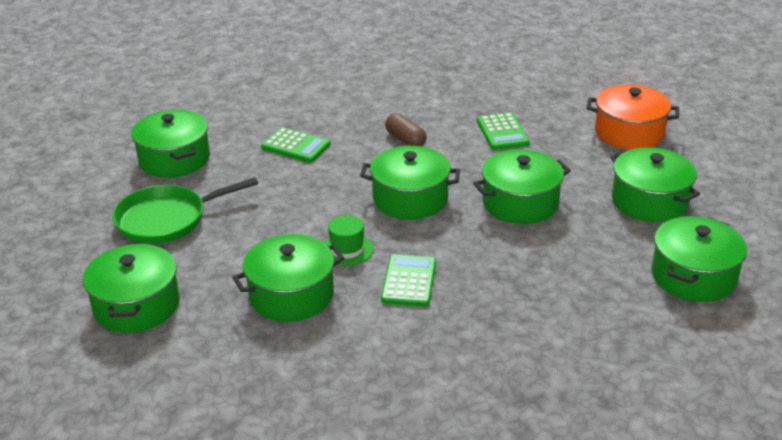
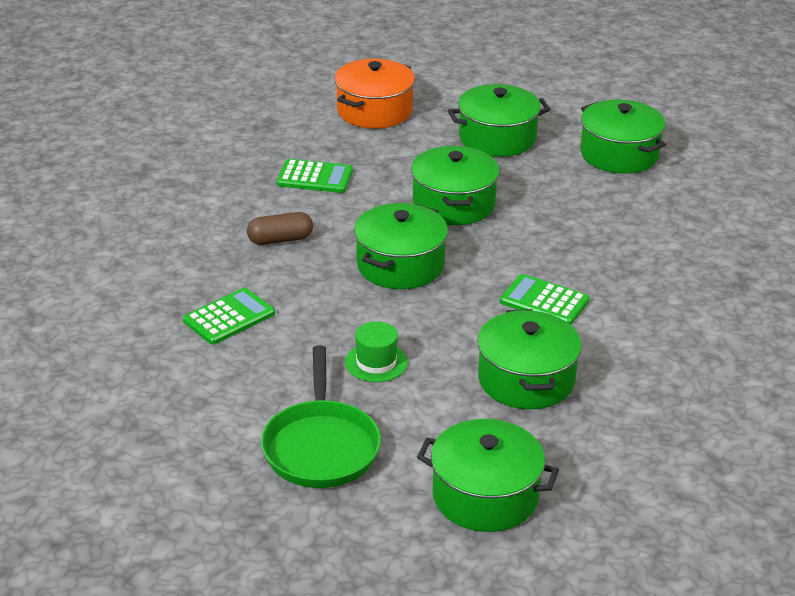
camera: 70 degrees left, 0 degrees up
(174, 159) = (181, 419): green pot -> none
(347, 249) = (467, 326): green hat -> green hat (376, 362)

